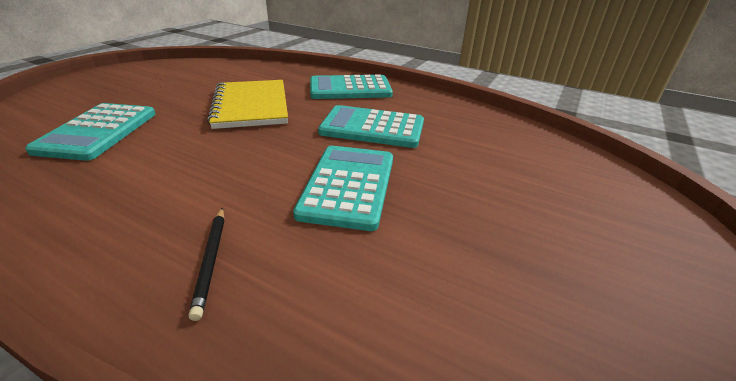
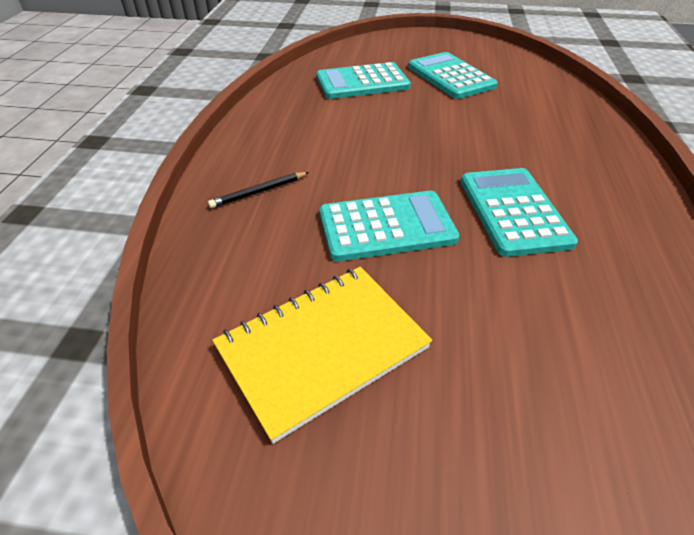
camera: 70 degrees right, 10 degrees up
(251, 106) = (474, 123): yellow notebook -> yellow notebook (322, 348)
(350, 89) = (596, 166): turquoise calculator -> turquoise calculator (450, 76)

